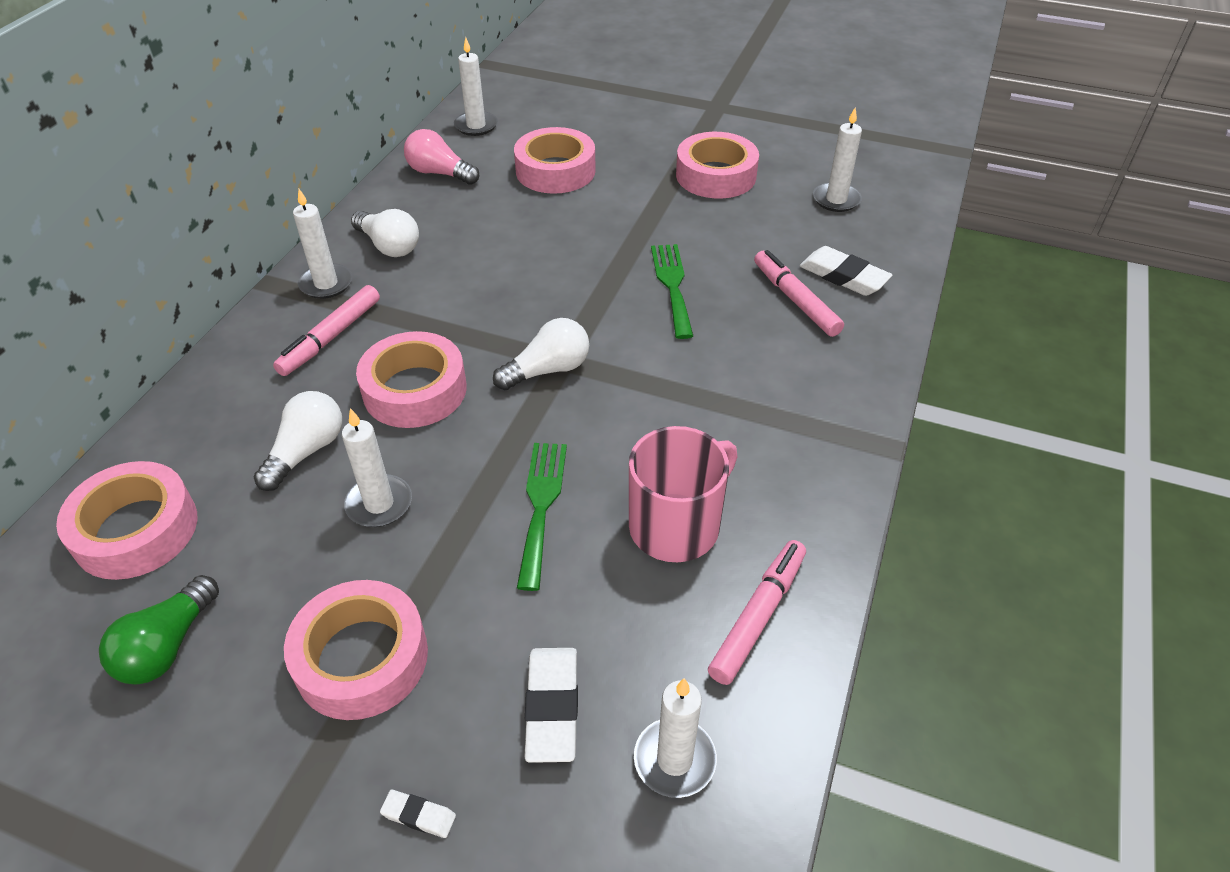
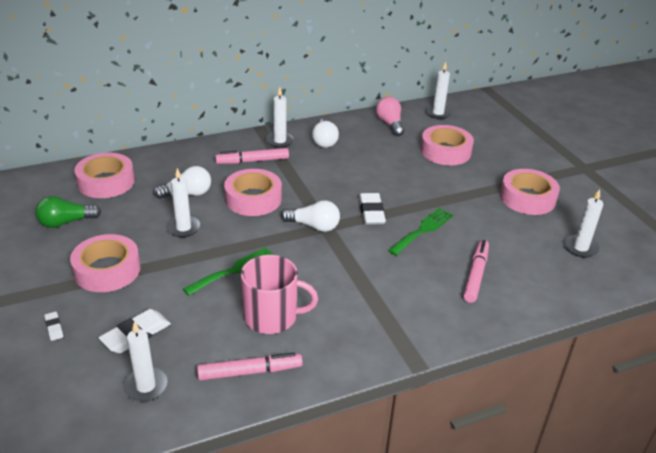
camera: 45 degrees right, 10 degrees down
(843, 276) = (521, 282): white eraser -> white eraser (371, 212)

